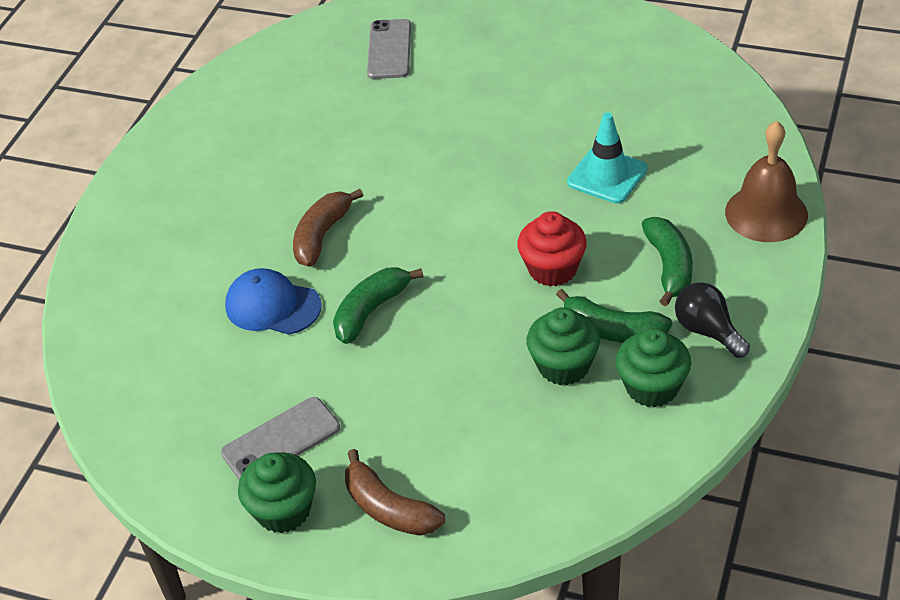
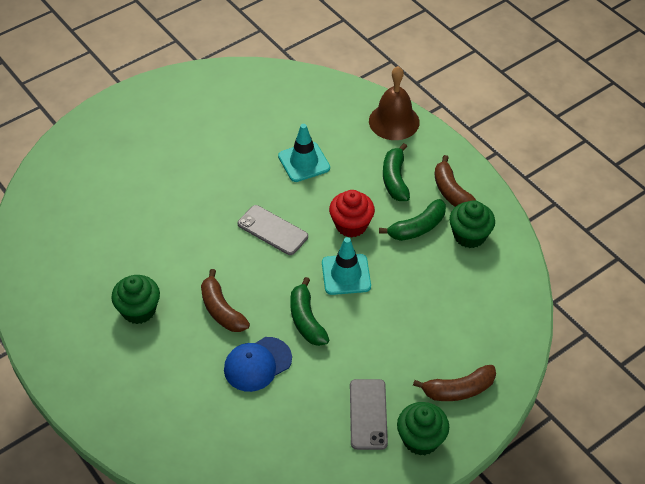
camera: 60 degrees left, 5 degrees up
(389, 50) = (90, 190): grey phone -> grey phone (272, 230)
(471, 307) = (346, 274): none -> turquoise traffic cone
(563, 366) = (424, 261): green cupcake -> green cupcake (139, 310)
(669, 267) = (395, 179): green banana -> green banana turned 120 degrees counterclockwise
(707, 331) = (452, 192): black light bulb -> brown banana

